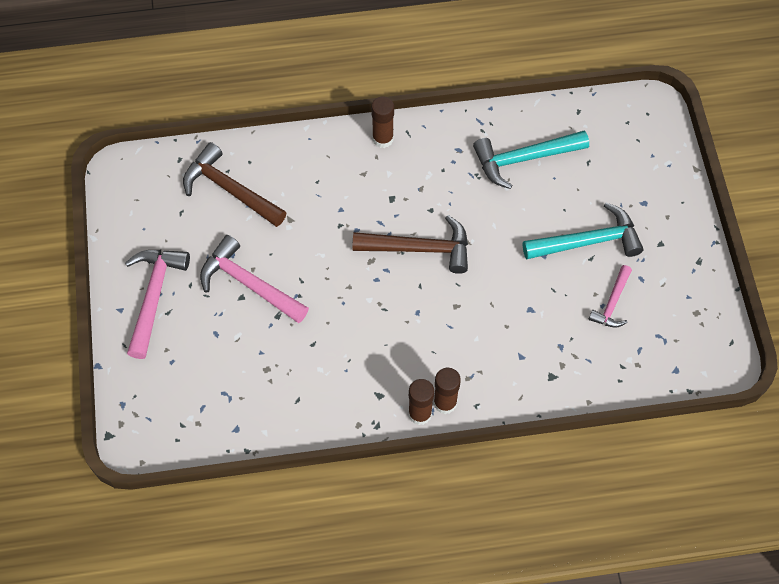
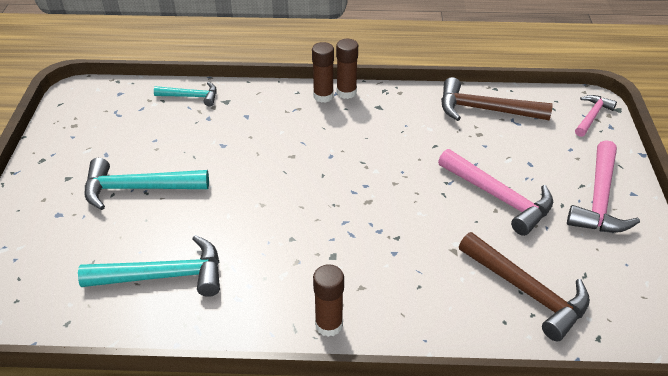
camera: 170 degrees left, 20 degrees down
(419, 249) = (314, 204): brown hammer -> brown hammer (485, 110)
(593, 377) = (191, 97): none -> turquoise hammer
(612, 303) = (145, 140): pink hammer -> pink hammer (592, 116)

